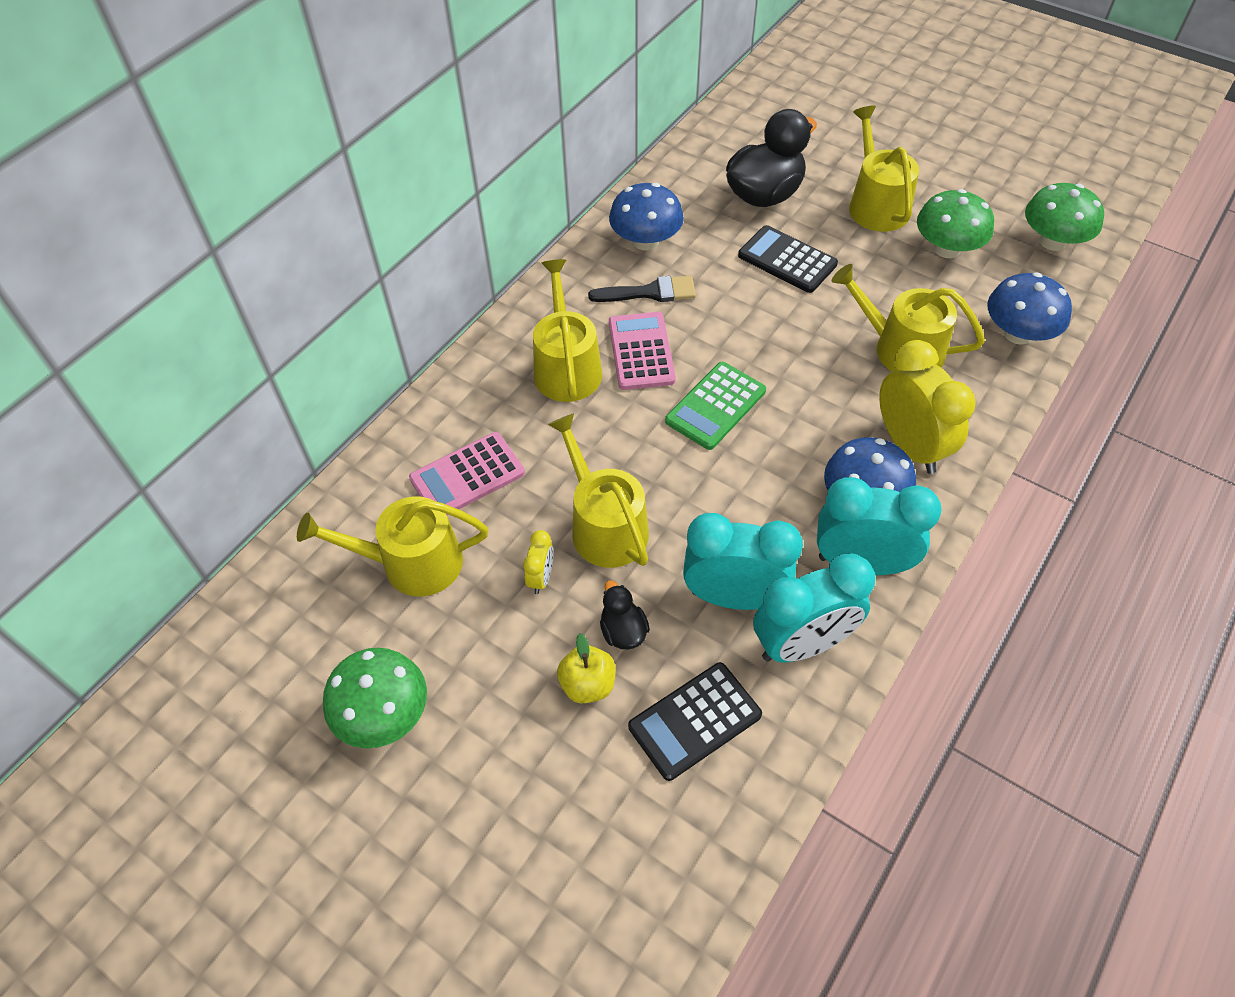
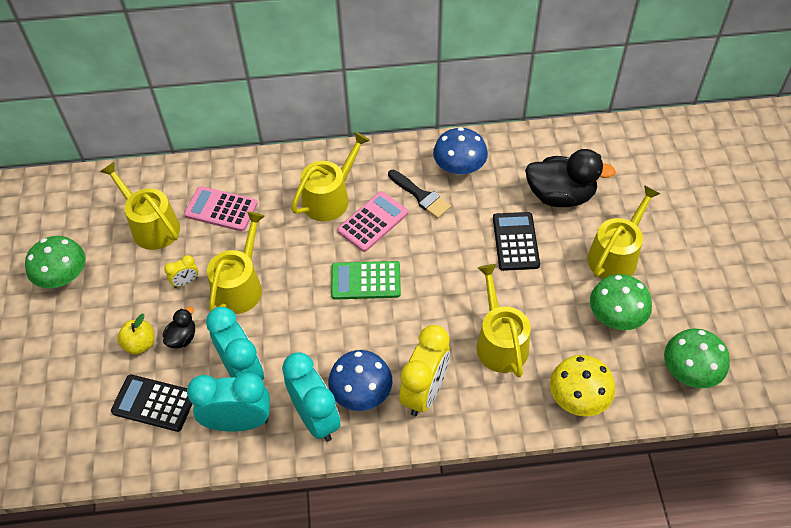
camera: 50 degrees right, 0 degrees up
(802, 644) = (238, 422): turquoise clock -> turquoise clock turned 150 degrees clockwise
(1018, 333) = (578, 398): blue mushroom -> yellow mushroom

